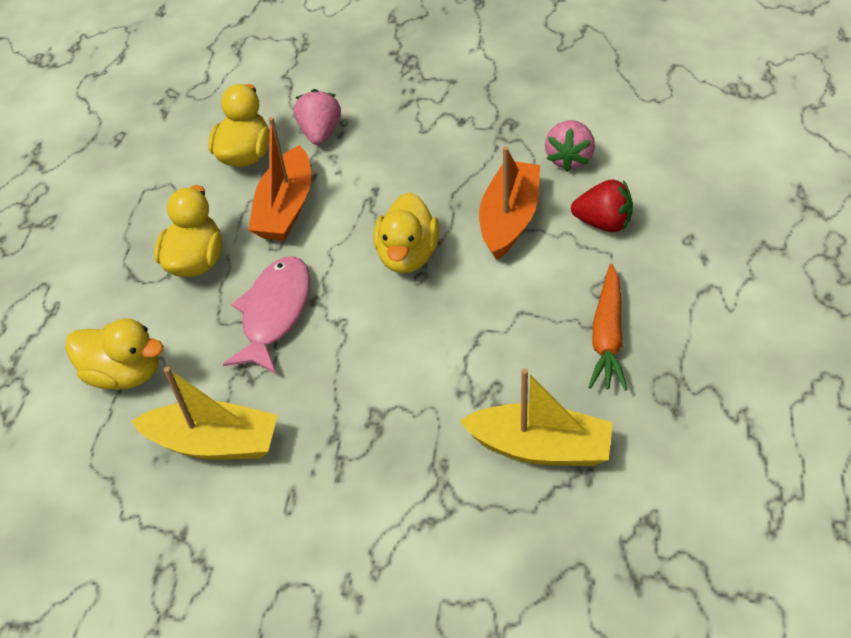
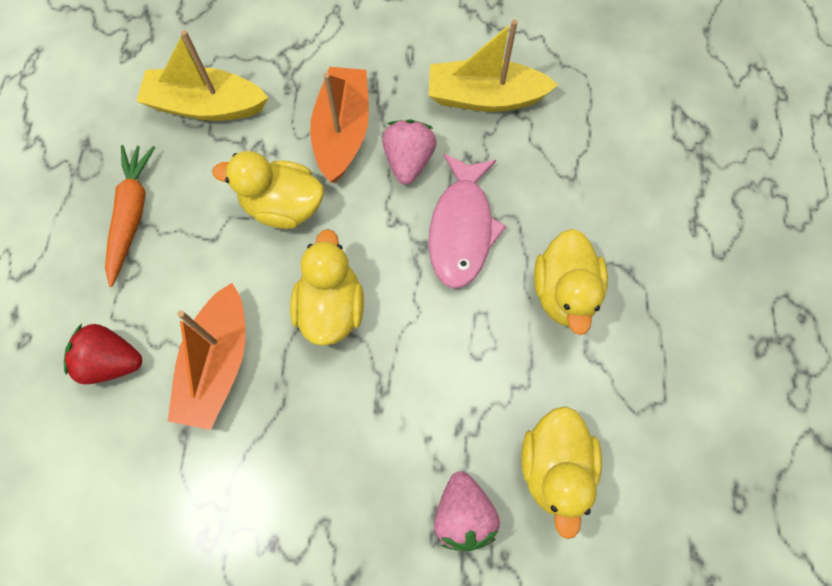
camera: 170 degrees right, 20 degrees up
(124, 373) = (589, 157): yellow duck -> yellow duck (283, 206)
(286, 208) = (481, 374): orange boat -> orange boat (342, 132)
(569, 158) = (136, 469): pink strawberry -> pink strawberry (408, 161)

